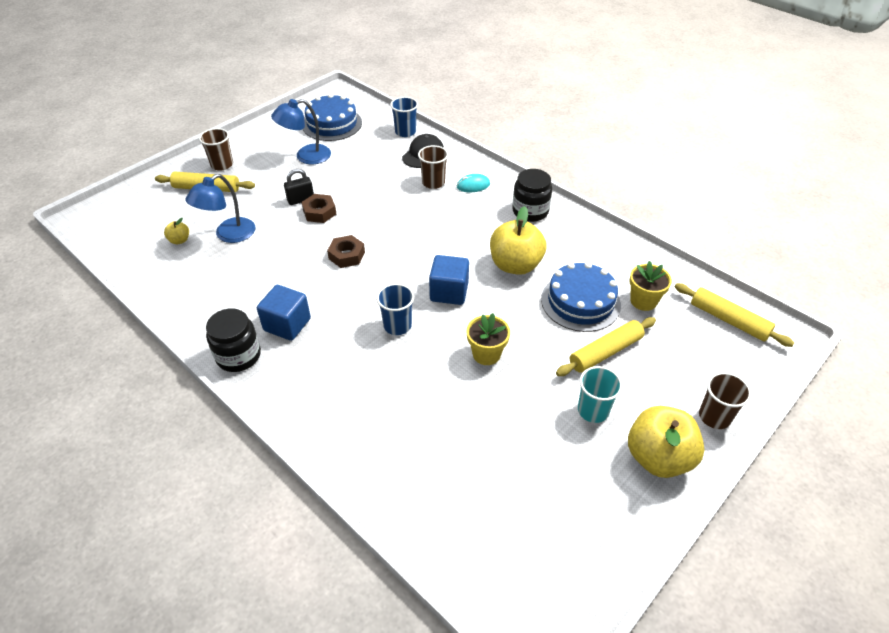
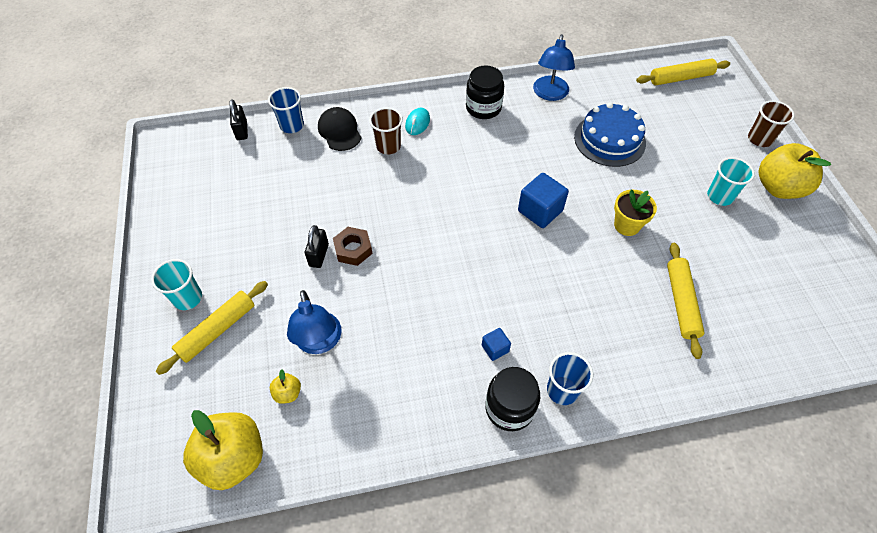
camera: 55 degrees left, 10 degrees up
(222, 165) = (187, 298): brown cup -> turquoise cup
(287, 324) = (495, 348): blue cube -> blue cube, size x0.54
(306, 156) = (250, 218): blue lamp -> blue lamp (550, 94)
(332, 124) = (216, 172): blue cake -> none
(347, 255) = (435, 258): brown nut -> none
(378, 115) = (242, 131): none -> black padlock
(397, 325) = (555, 266): blue cup -> blue cup (562, 390)
(515, 265) = (540, 153): yellow apple -> yellow apple (233, 458)
(605, 352) = (669, 157): yellow rolling pin -> yellow rolling pin (681, 302)
(643, 301) = (633, 107): yellow flower pot -> none

